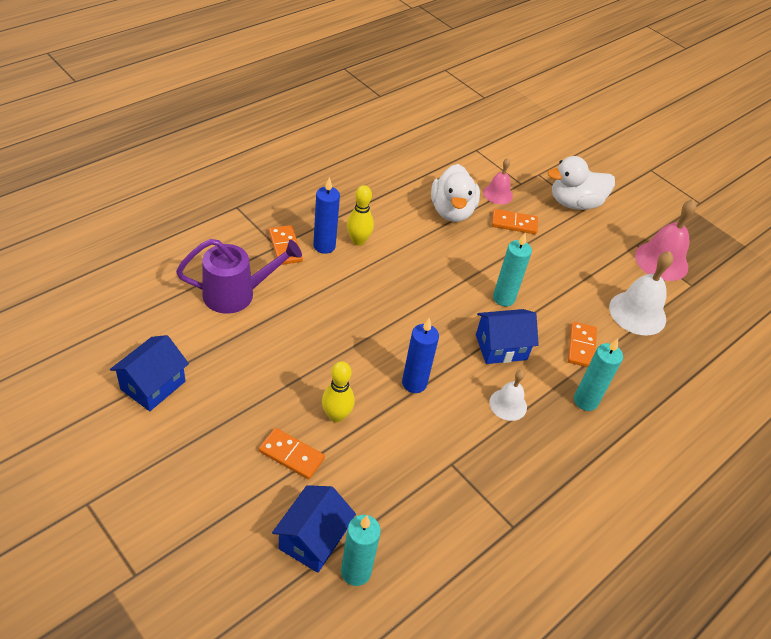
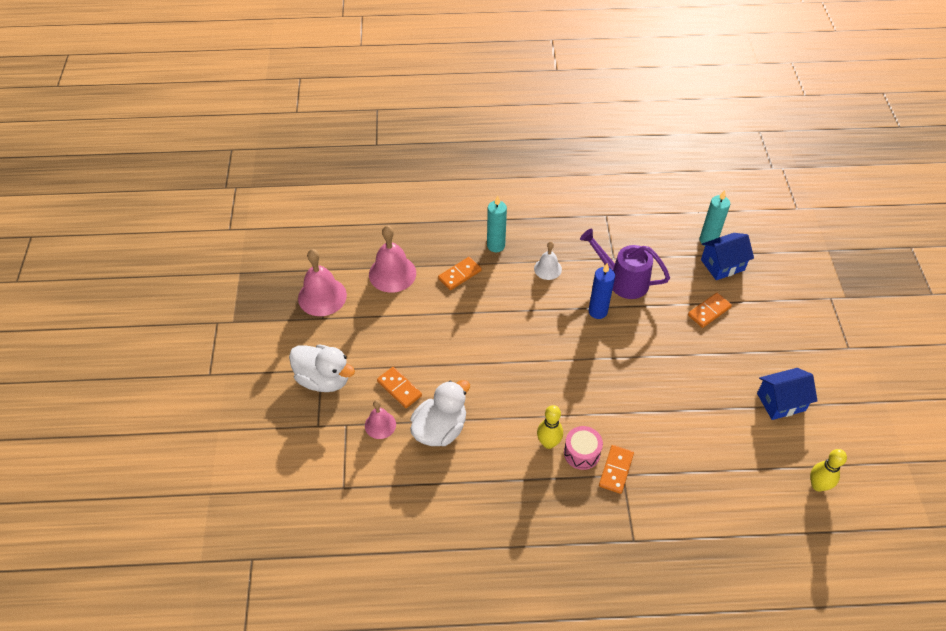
camera: 135 degrees left, 5 degrees up
(237, 294) = (683, 444): purple watering can -> purple watering can (622, 280)
(291, 455) = (709, 311): orange domino -> orange domino turned 75 degrees clockwise
(324, 246) = (581, 453): blue candle -> pink drum
(336, 416) = (665, 318): yellow bowling pin -> yellow bowling pin (818, 485)
(501, 347) = (516, 302): blue house -> none
(503, 298) = (477, 333): turquoise candle -> none
(637, 313) = (392, 273): white bell -> pink bell

